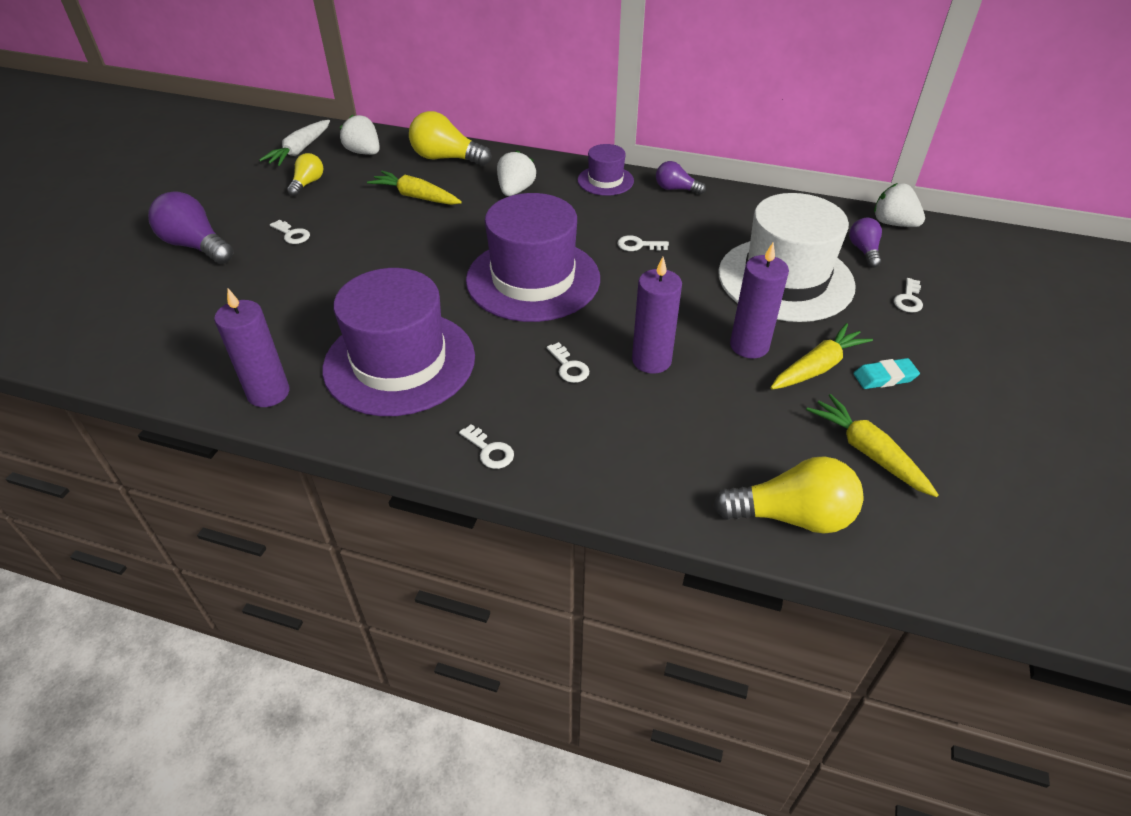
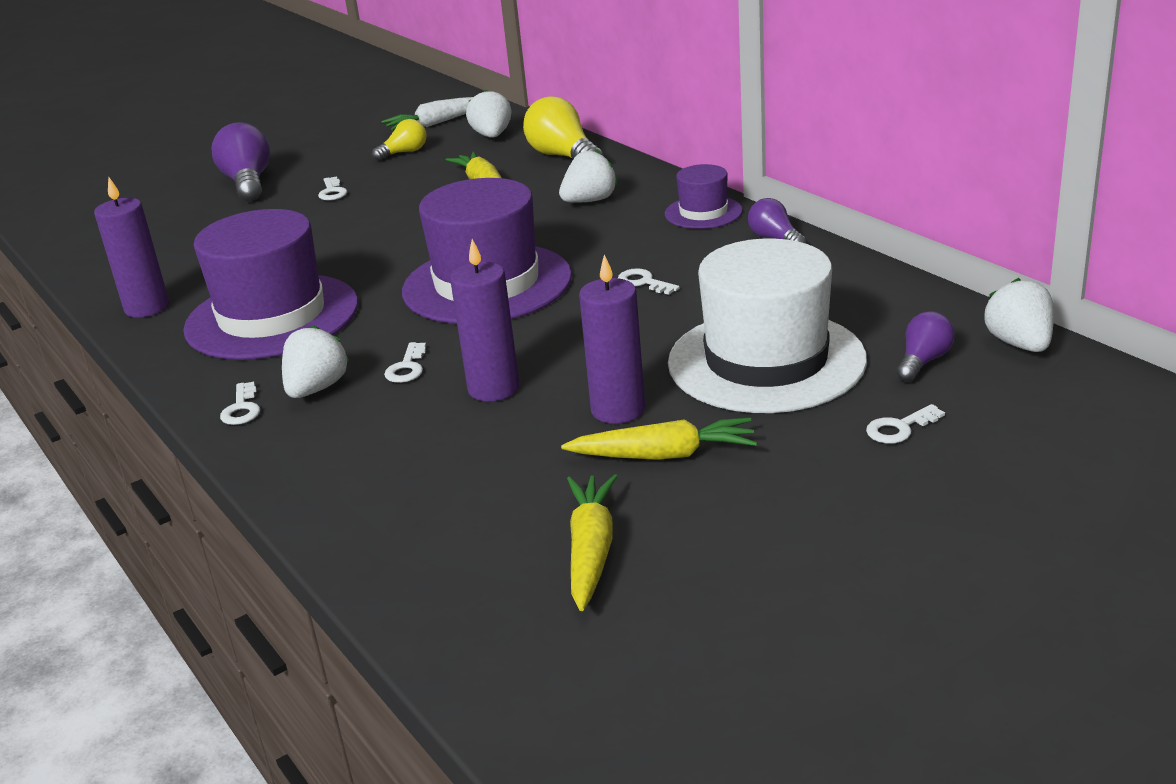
camera: 40 degrees right, 15 degrees down
(525, 410) = (316, 389): none -> white strawberry
(792, 516) = (419, 569): yellow light bulb -> none
(884, 377) = (730, 492): turquoise eraser -> none

